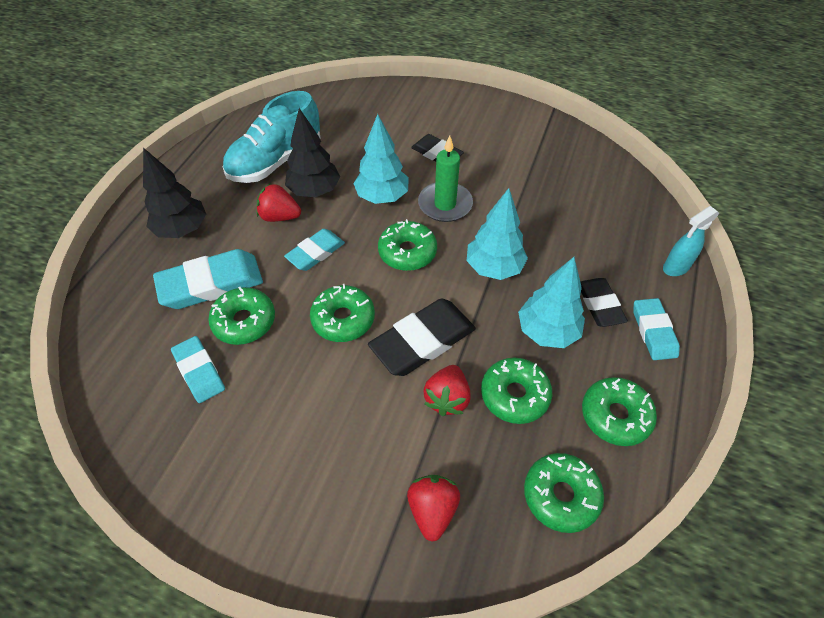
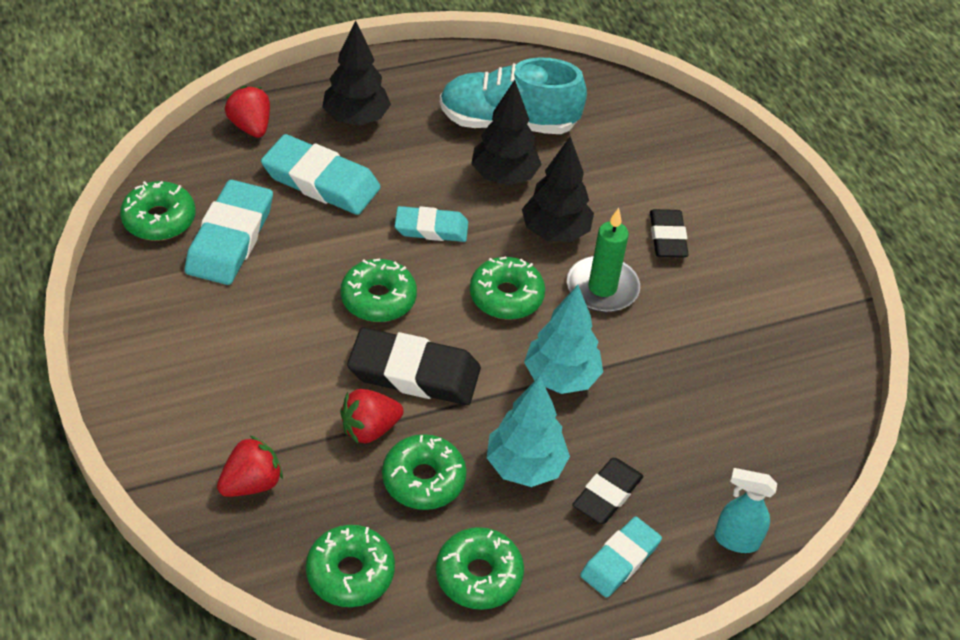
camera: 45 degrees right, 5 degrees down
(199, 371) = (230, 238): turquoise eraser -> turquoise eraser, size x1.60
(244, 321) = (306, 232): green donut -> green donut (159, 219)
(280, 216) = (444, 173): red strawberry -> red strawberry (250, 126)
(382, 197) = (555, 232): turquoise tree -> black tree

